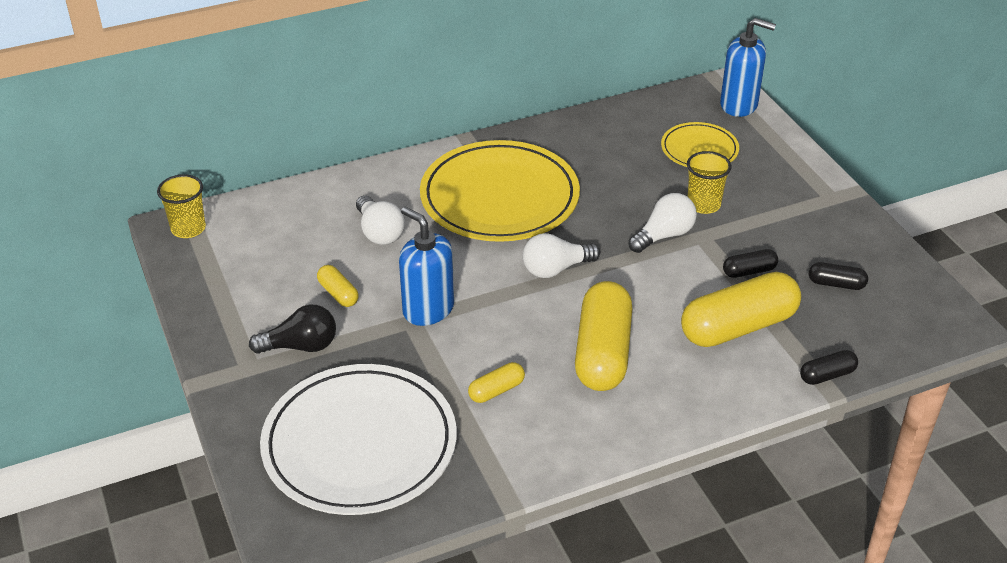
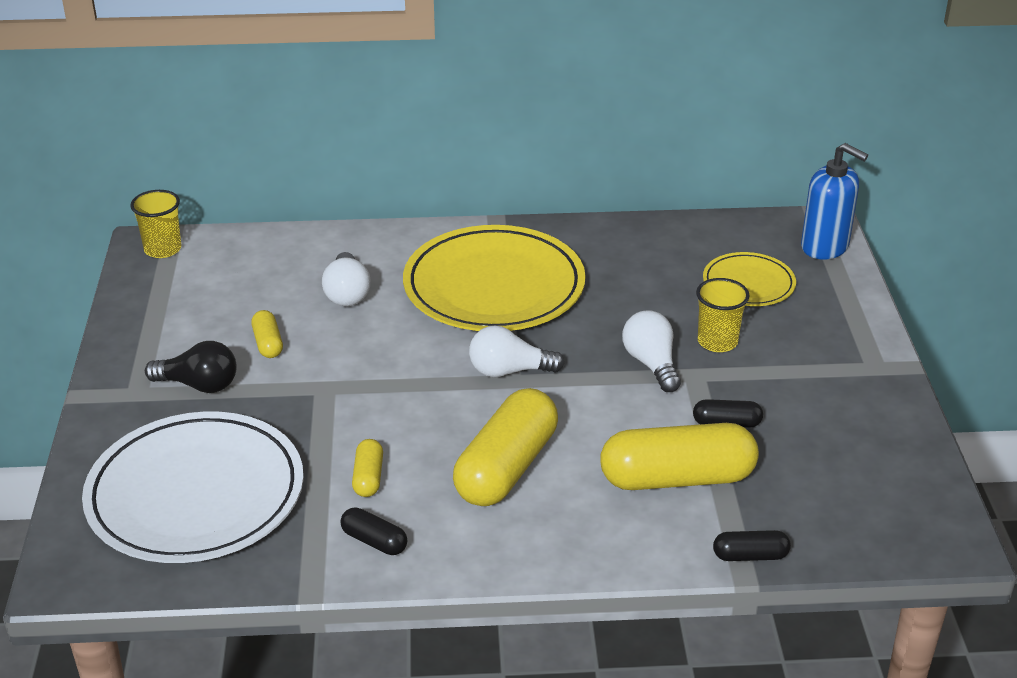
camera: 20 degrees right, 5 degrees down
(428, 309) = (348, 380): blue soap dispenser -> none
(496, 390) = (368, 477): yellow capsule -> yellow capsule turned 75 degrees counterclockwise
(664, 235) = (651, 364): white light bulb -> white light bulb turned 90 degrees counterclockwise
(836, 284) = (823, 460): black capsule -> black capsule (374, 541)

